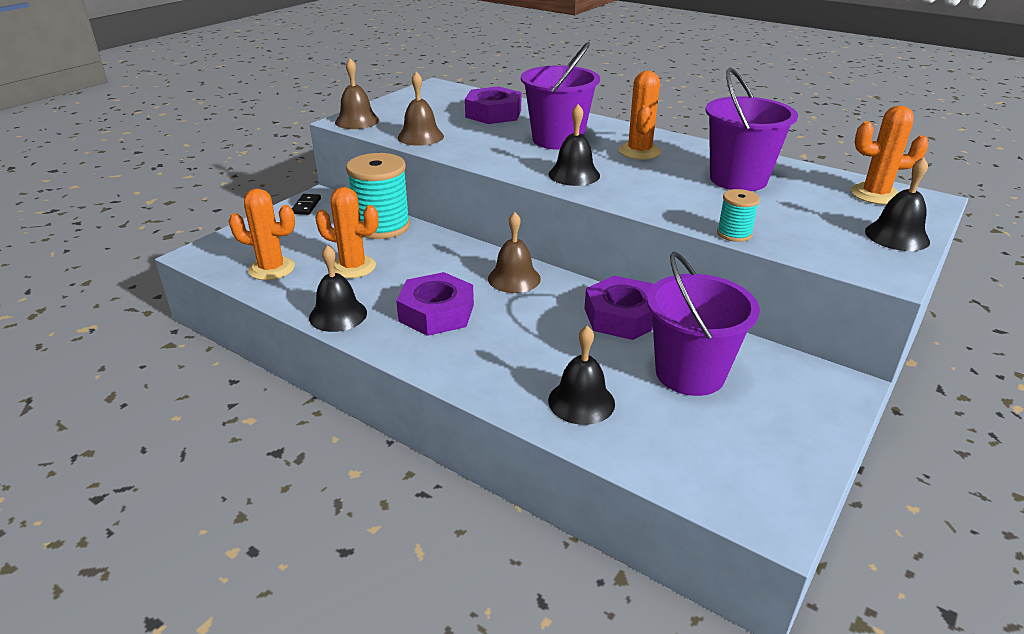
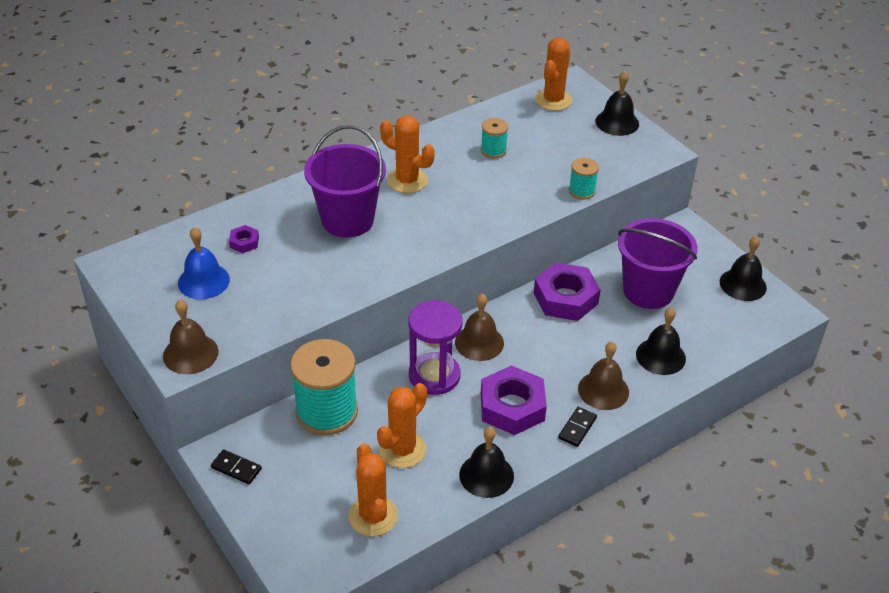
camera: 70 degrees left, 10 degrees up
(271, 269) = (373, 516): orange cactus -> orange cactus turned 45 degrees counterclockwise
(420, 136) = (275, 312): brown bell -> brown bell (603, 390)
(427, 358) = (577, 428): none -> black domino
(438, 110) = (203, 281): none -> blue bell
(453, 264) = (434, 375): none -> purple hourglass
(493, 113) = (244, 242): purple nut -> purple nut, size x0.46
(574, 174) = (434, 235): black bell -> black bell (743, 284)
(738, 179) = (493, 150): purple bucket -> turquoise spool

